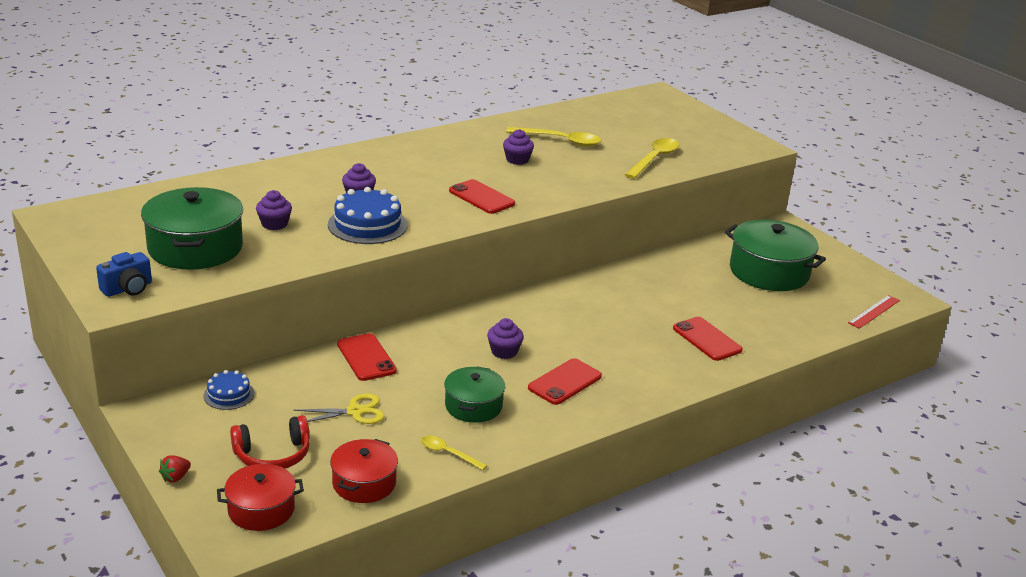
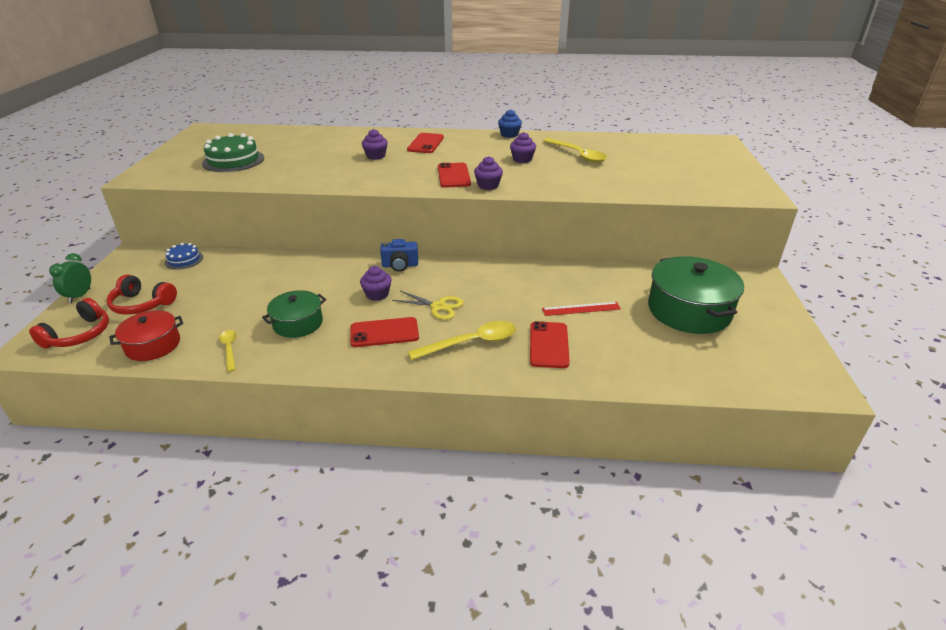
camera: 40 degrees right, 5 degrees up
(128, 289) = (160, 171): blue camera -> blue camera (400, 265)
(175, 477) = (80, 296): red strawberry -> green clock
(195, 248) = (233, 160): green pot -> green cake
(261, 509) = (79, 335): red pot -> red headphones
(274, 224) = (298, 159): purple cupcake -> purple cupcake (488, 186)
(355, 411) = (226, 297): yellow scissors -> yellow scissors (438, 306)
(366, 357) = (288, 266): red phone -> red phone (426, 144)
(367, 225) = (349, 173): blue cake -> none
(457, 131) = (509, 135): none -> blue cupcake
(654, 159) = (638, 183): yellow spoon -> yellow spoon (471, 343)
(874, 311) = (762, 384): red ruler -> red ruler (581, 309)

